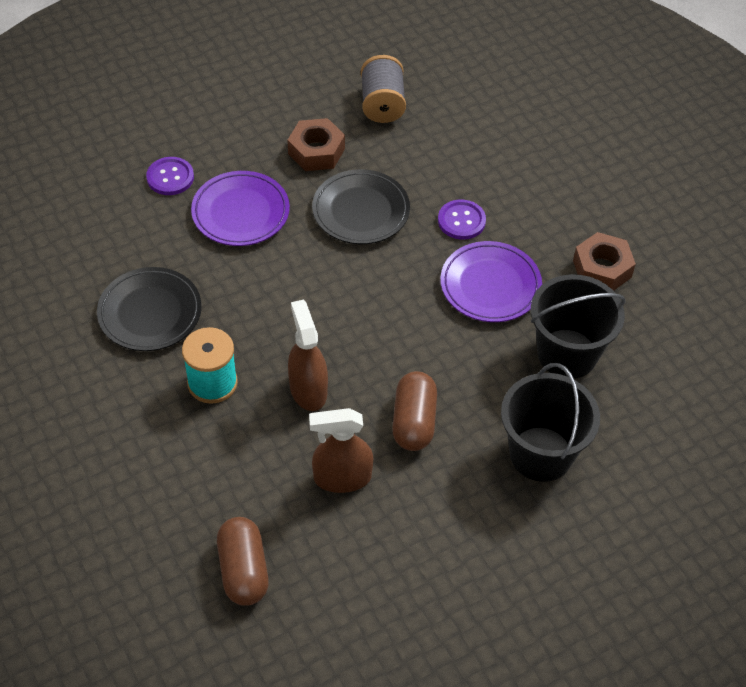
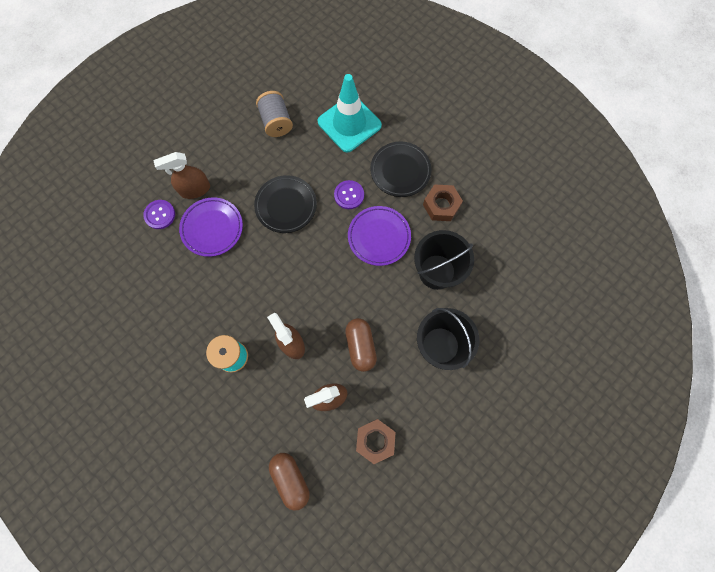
camera: 15 degrees left, 20 degrees up
(150, 313) = (178, 318): black plate -> black plate (400, 171)
(232, 158) = (195, 189): none -> brown spray bottle
(316, 151) = (245, 169): brown nut -> brown nut (375, 441)
(492, 131) = (349, 123): none -> turquoise traffic cone

